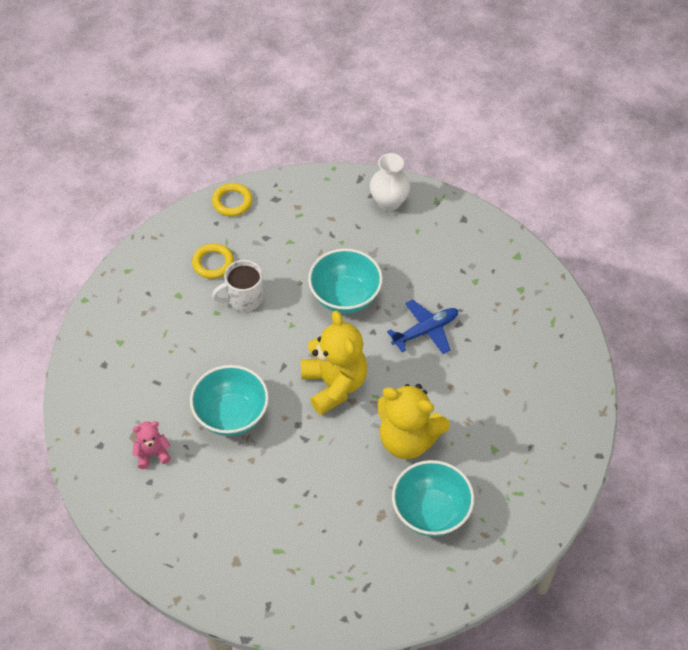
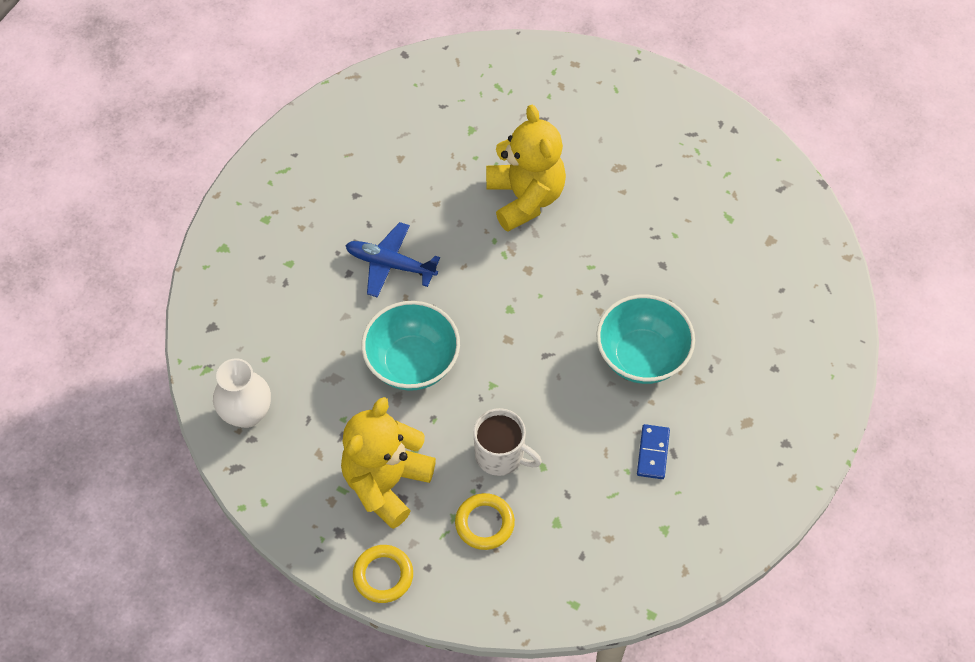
camera: 130 degrees left, 5 degrees up
(152, 454) = (747, 390): pink teddy bear -> none
(167, 372) = (652, 453): none -> blue domino
(334, 385) = (525, 296): yellow teddy bear -> yellow teddy bear (386, 483)
(431, 512) = (579, 134): turquoise bowl -> none

